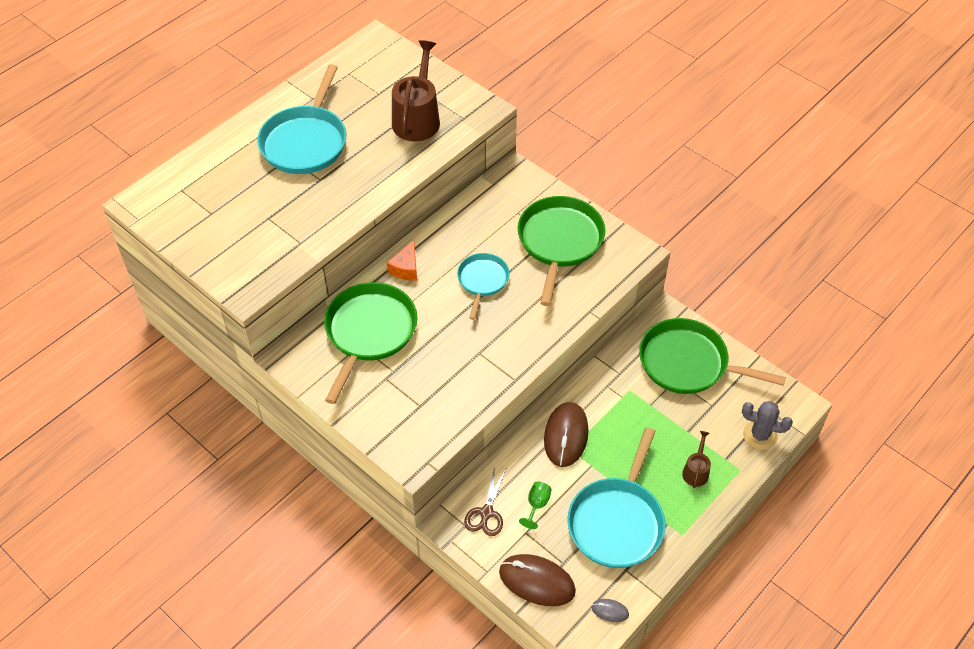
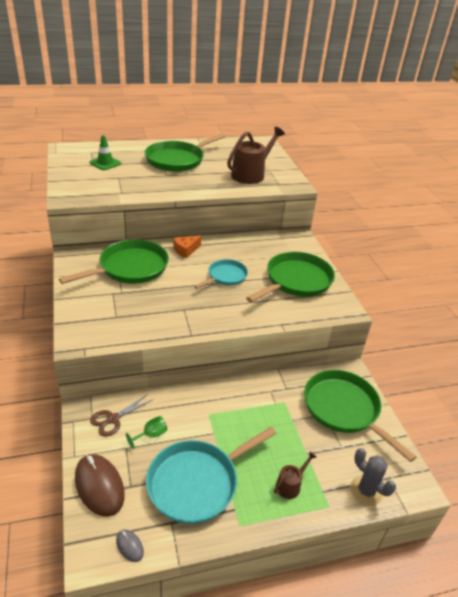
camera: 30 degrees right, 15 degrees down
(223, 201) = (105, 163): none -> green traffic cone
(305, 142) = (177, 160): turquoise pan -> green pan
(566, 436) = (213, 404): brown mouse -> none

